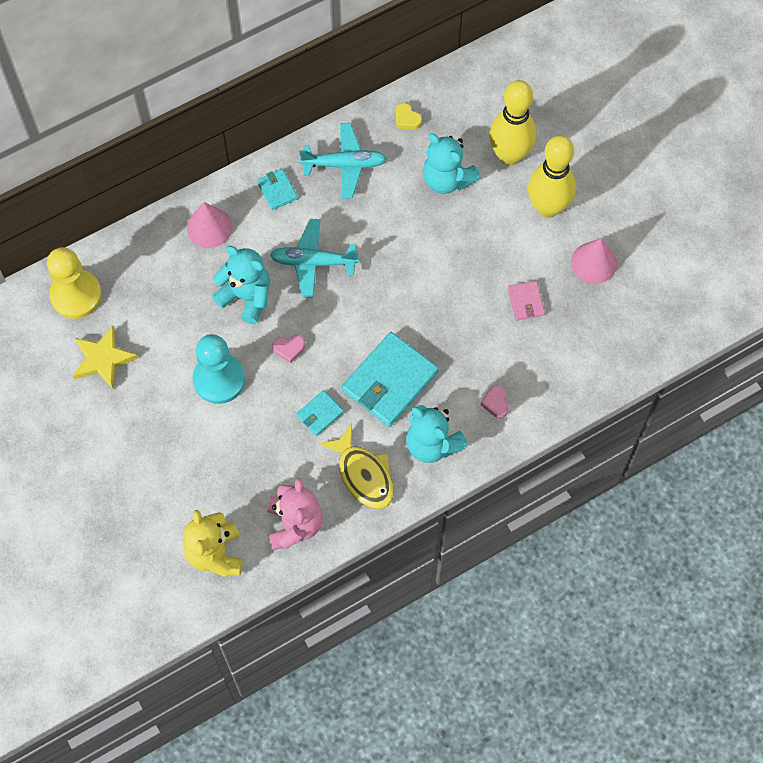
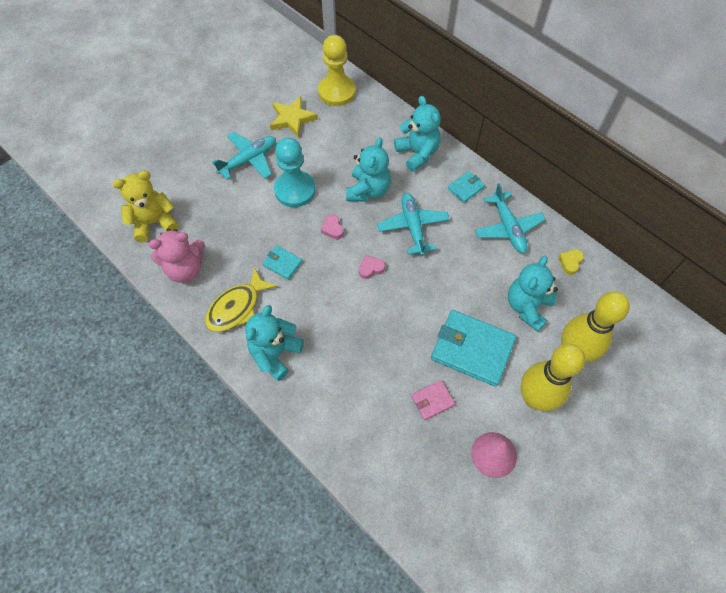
camera: 75 degrees right, 5 degrees down
(153, 425) = (249, 160): none -> turquoise plane
(209, 227) = (417, 153): pink cone -> turquoise teddy bear
(390, 381) = (324, 307): turquoise wallet -> turquoise wallet (472, 349)
(496, 403) = (326, 397): pink heart -> pink heart (371, 268)

